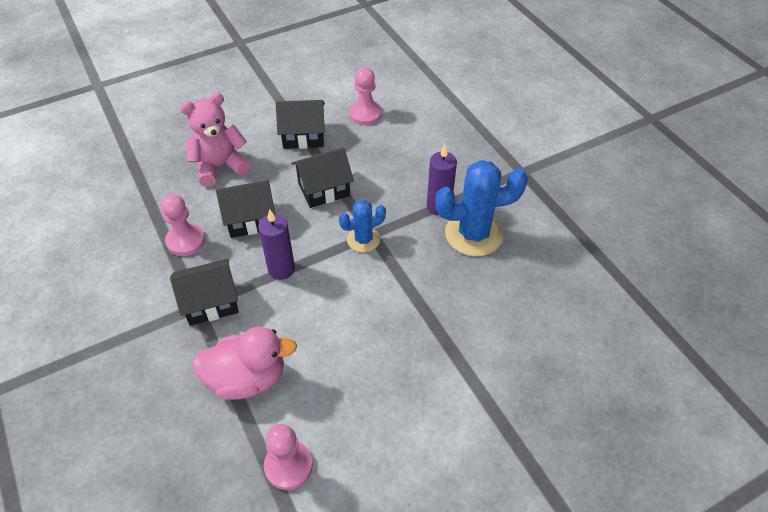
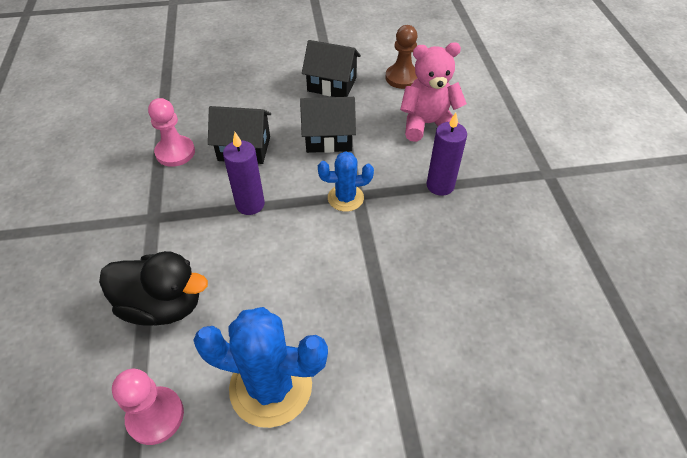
camera: 20 degrees right, 0 degrees up
(210, 302) = (167, 217): black house -> none
(220, 166) = (241, 93): pink teddy bear -> pink teddy bear (427, 124)
(247, 378) = (162, 305): pink duck -> black duck
(365, 114) = (402, 78): pink pawn -> brown pawn
(473, 234) = (467, 225): blue cactus -> blue cactus (271, 386)

